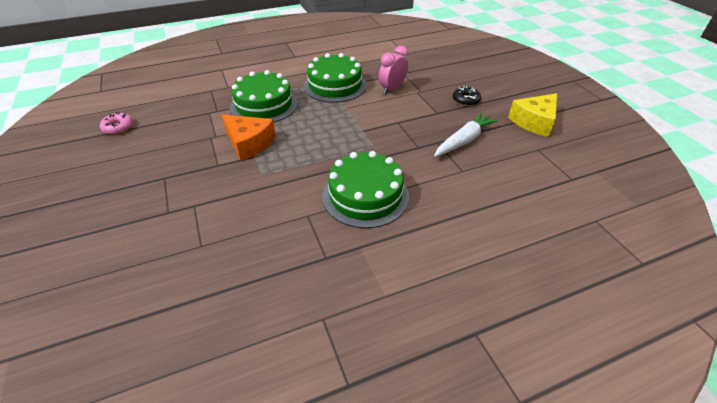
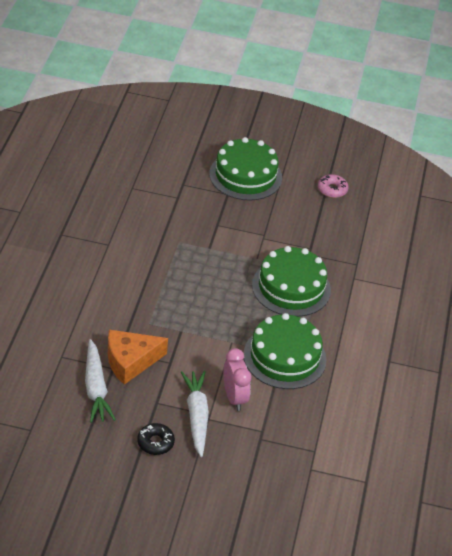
camera: 120 degrees right, 0 degrees up
(249, 143) = (231, 252): orange cheese -> orange cheese (130, 361)
(365, 196) = (95, 283): green cake -> green cake (245, 175)
(425, 95) = (196, 416): none -> white carrot
(534, 122) = (66, 465): yellow cheese -> none

